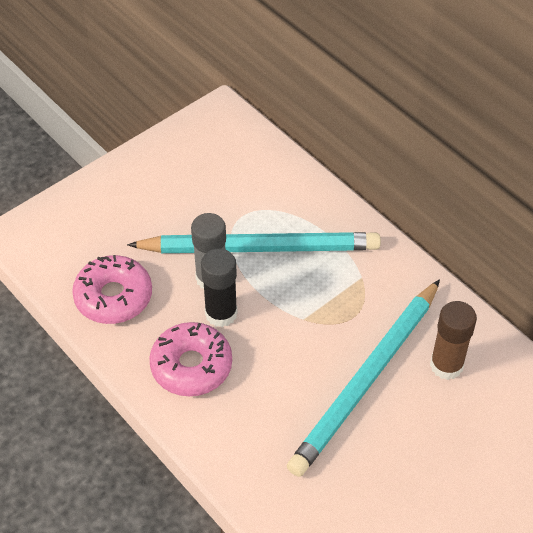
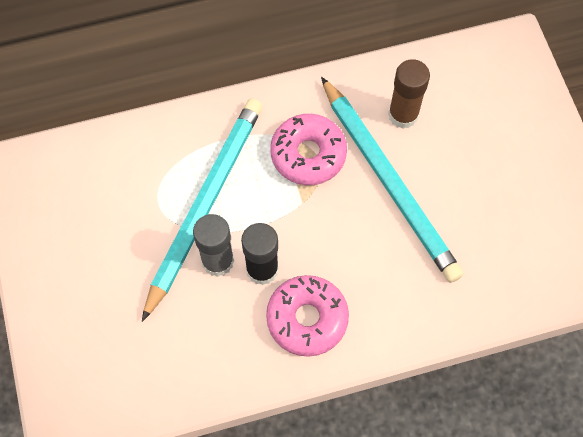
camera: 65 degrees left, 15 degrees up
(113, 297) = (193, 359): pink donut -> pink donut (308, 154)

